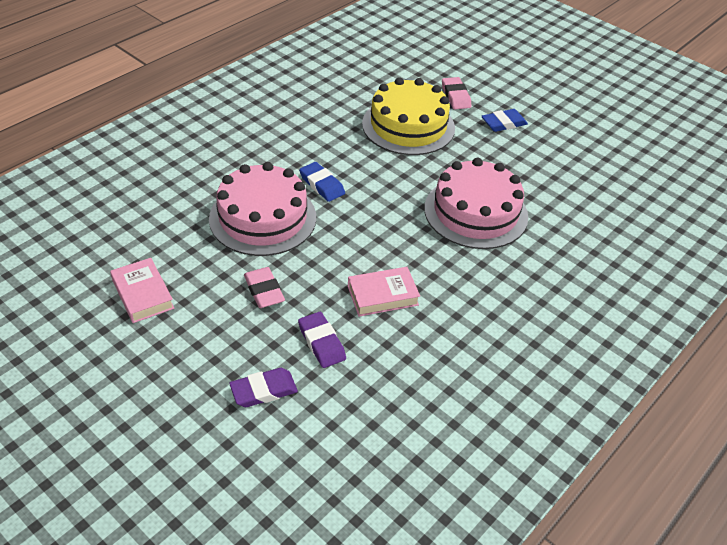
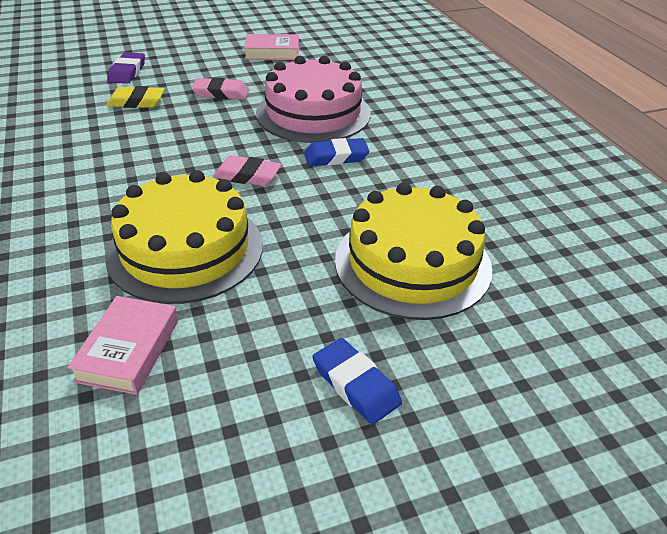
camera: 120 degrees right, 5 degrees down
(321, 342) = (136, 102): purple eraser -> yellow eraser
(382, 295) = (145, 143): pink book -> pink book (128, 350)
(455, 96) = (473, 356): pink eraser -> pink eraser (247, 175)
(475, 212) = (185, 249): pink cake -> yellow cake
(503, 123) = (355, 385): blue eraser -> blue eraser turned 45 degrees counterclockwise

